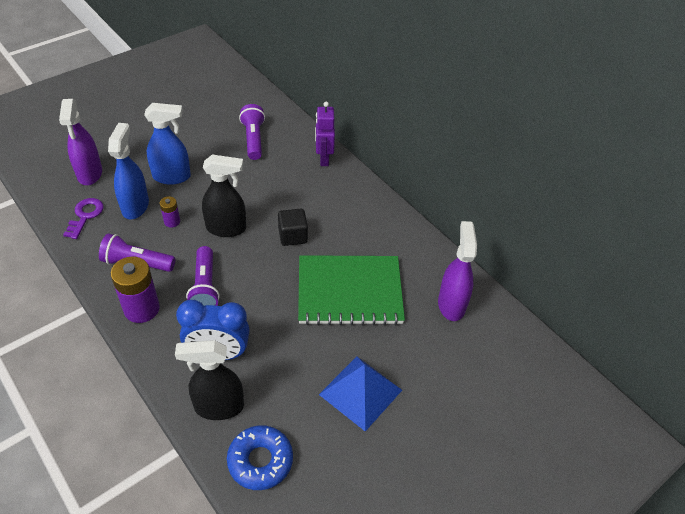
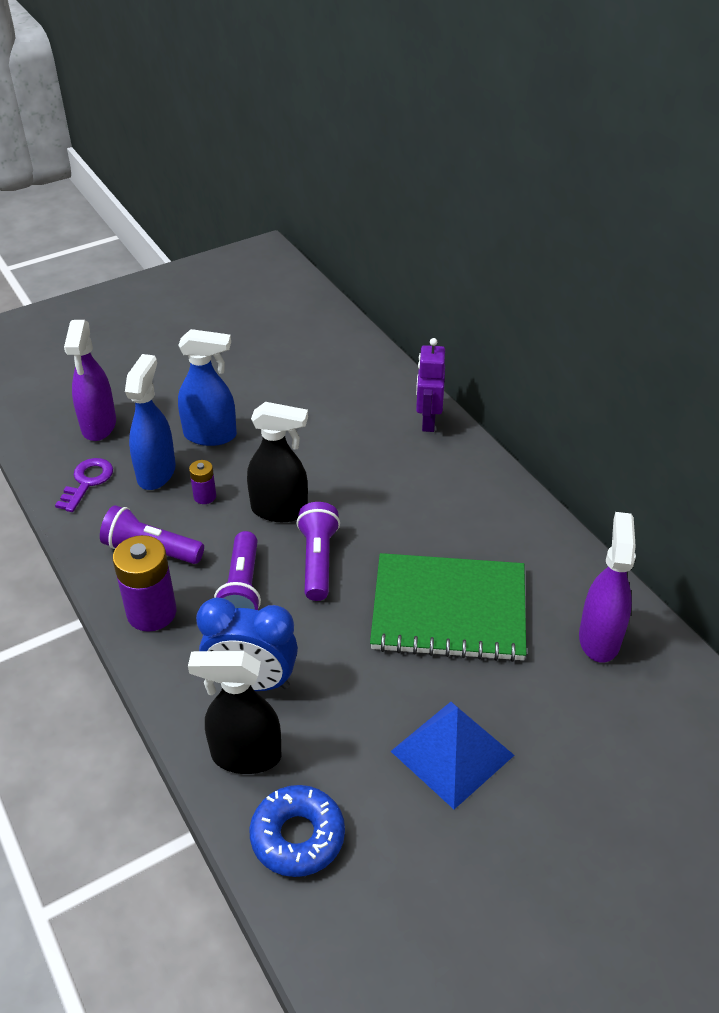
camera: 10 degrees right, 5 degrees down
(253, 139) = (329, 390): purple flashlight -> purple flashlight (318, 561)
(293, 236) = (373, 526): black cube -> none

